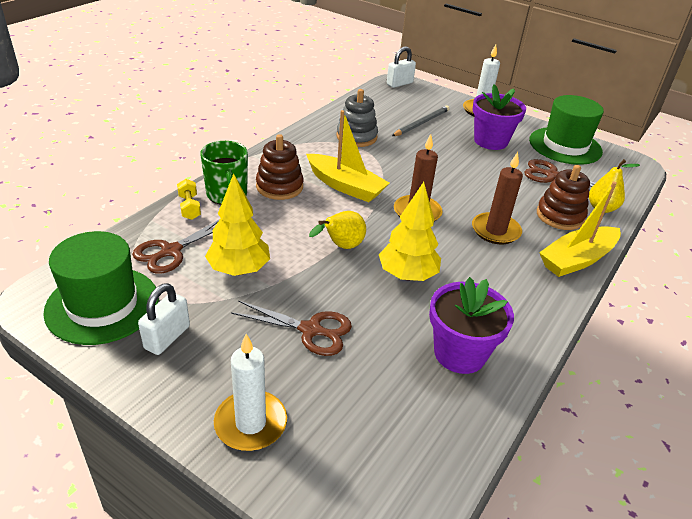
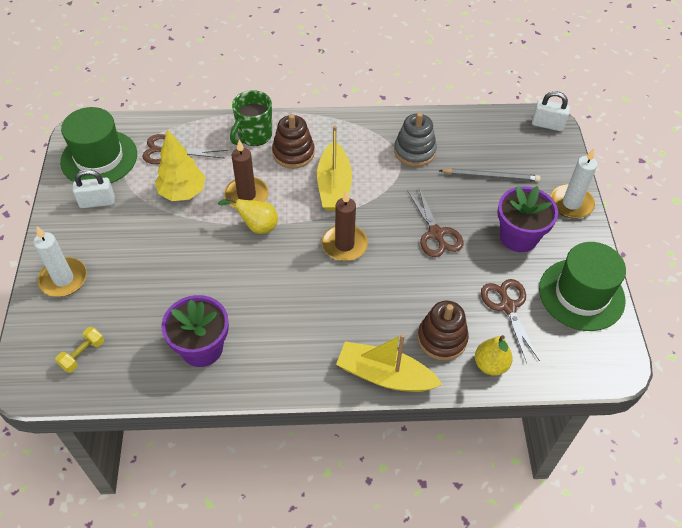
camera: 55 degrees right, 15 degrees up
(189, 207) = (222, 128): yellow dumbbell -> yellow dumbbell (83, 354)
(311, 330) = (158, 260): brown scissors -> brown scissors (436, 234)
(407, 275) = (259, 279): yellow tree -> none
(495, 231) = (371, 304): brown candle -> brown candle (246, 195)

